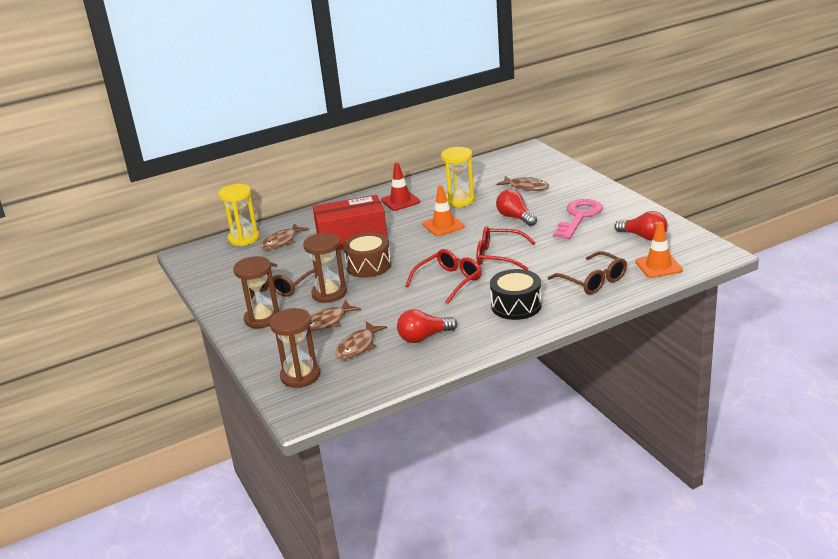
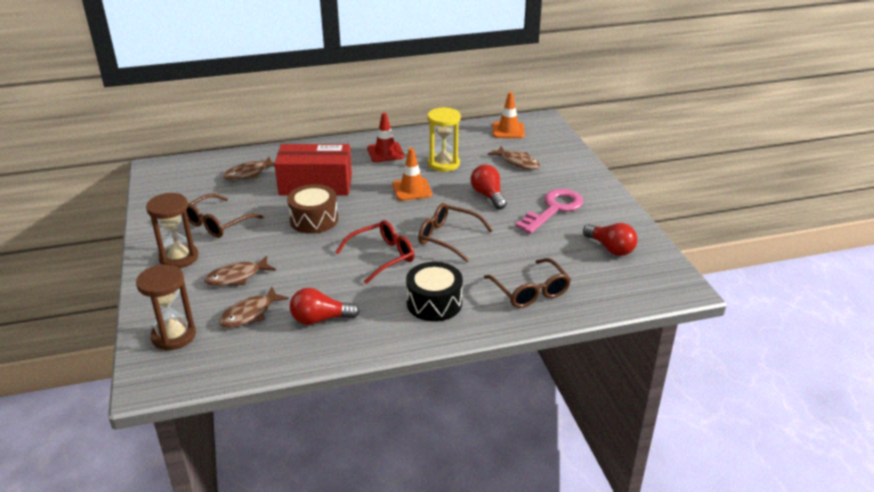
camera: 10 degrees right, 5 degrees up
(244, 238) = (216, 162): yellow hourglass -> none
(329, 293) = (258, 243): brown hourglass -> none
(499, 256) = (448, 238): red glasses -> brown glasses
(658, 266) = (609, 289): orange traffic cone -> orange traffic cone (508, 130)

